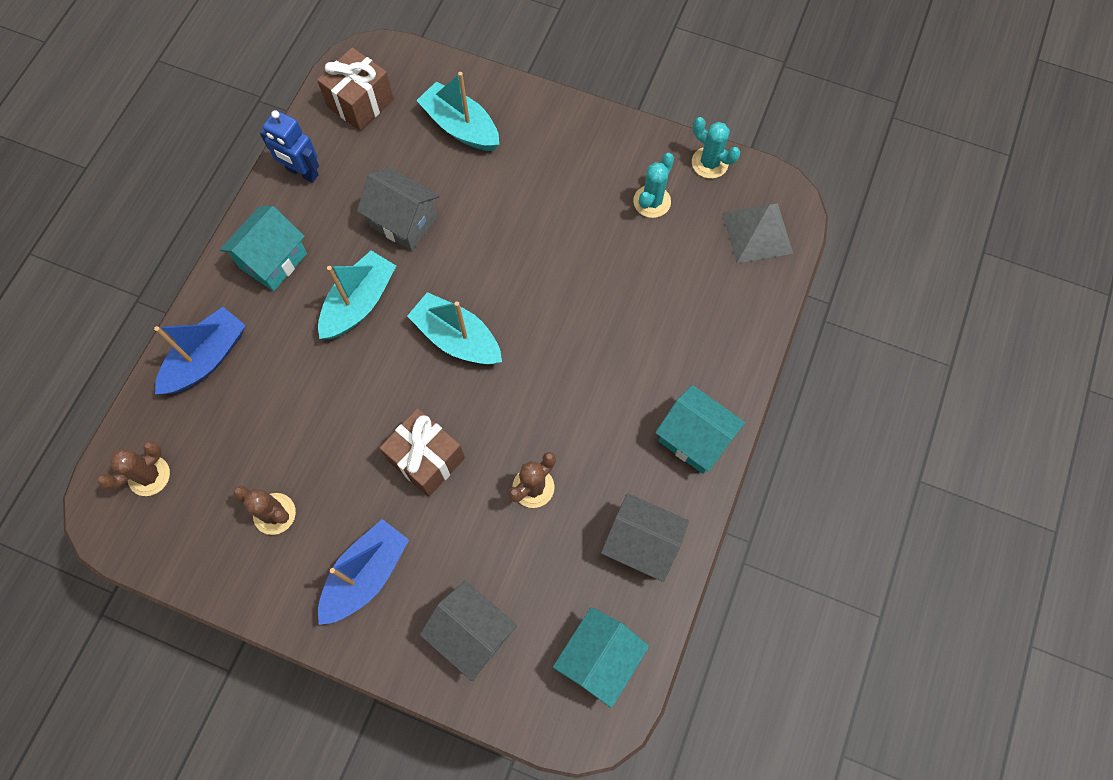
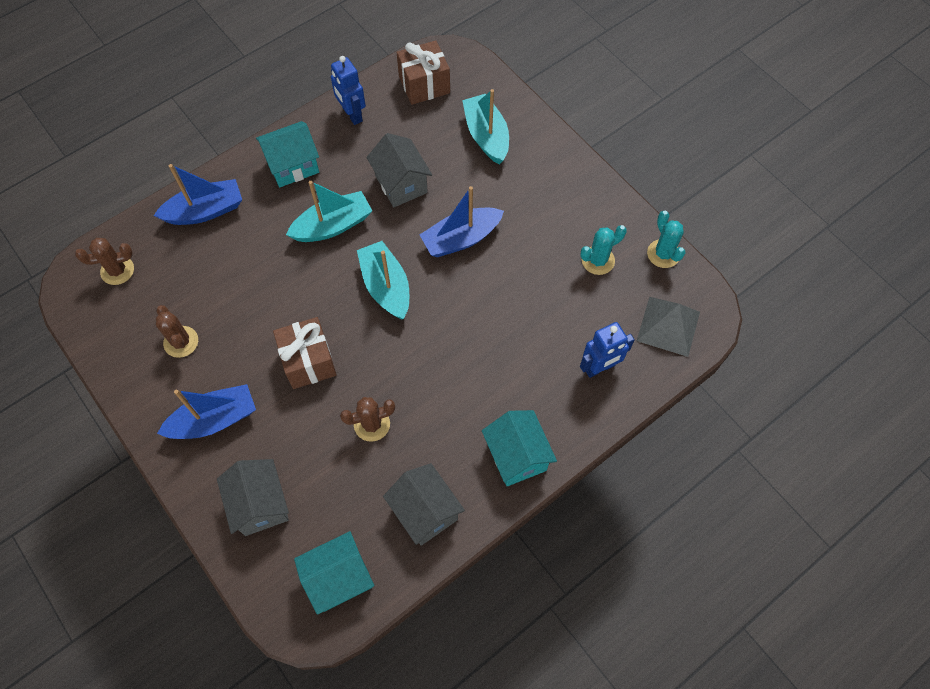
camera: 30 degrees right, 5 degrees down
(503, 248) = (461, 238): none -> blue boat
(718, 308) = (599, 368): none -> blue robot

